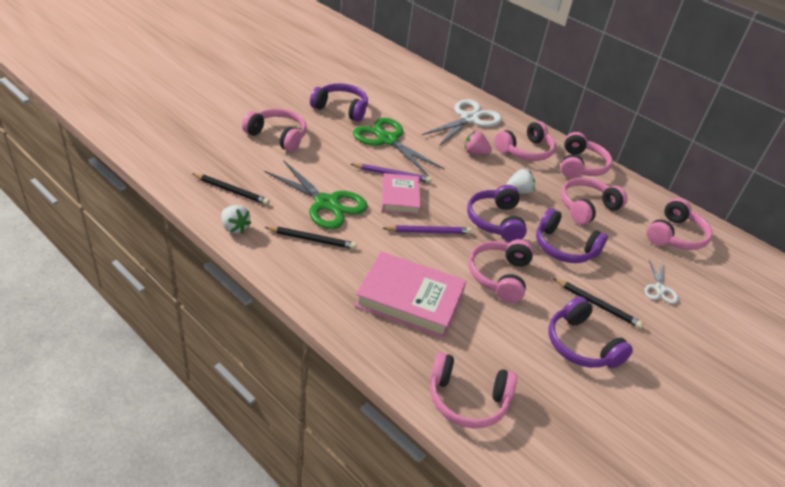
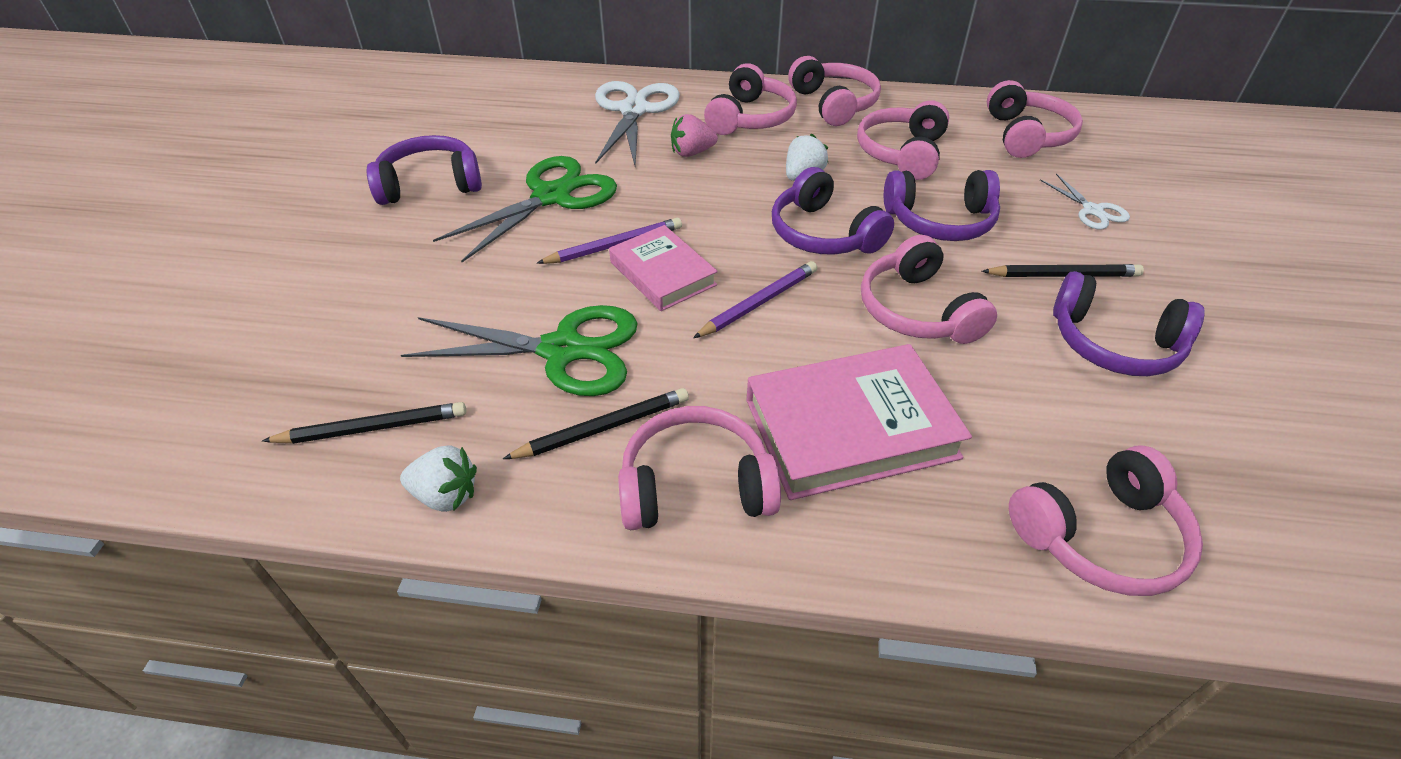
camera: 30 degrees left, 5 degrees up
(277, 136) = (365, 282): pink headphones -> pink headphones (695, 486)
(387, 140) = (552, 196): green scissors -> green scissors turned 120 degrees clockwise

